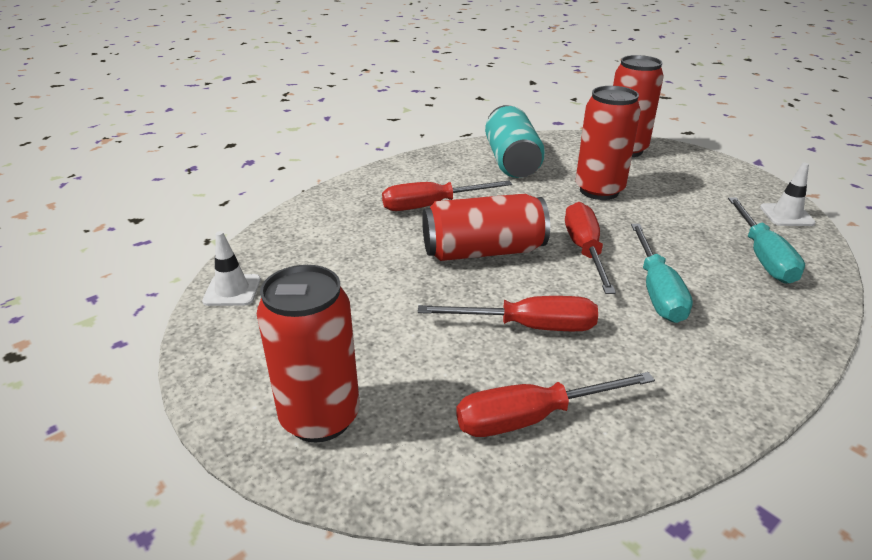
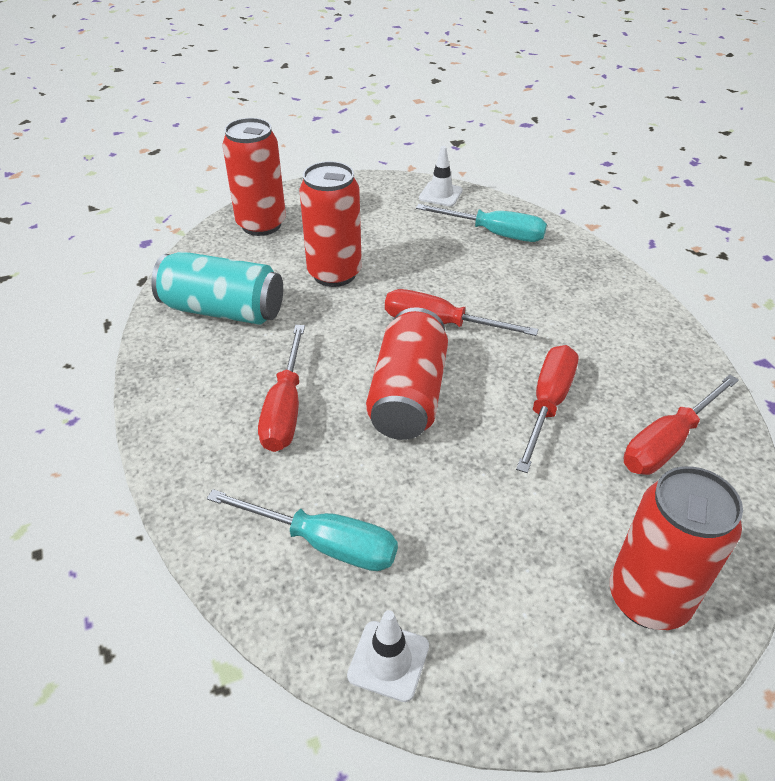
camera: 70 degrees left, 10 degrees up
(532, 418) = (668, 442): red screwdriver -> red screwdriver turned 45 degrees clockwise
(657, 290) = (520, 307): turquoise screwdriver -> turquoise screwdriver (324, 543)

